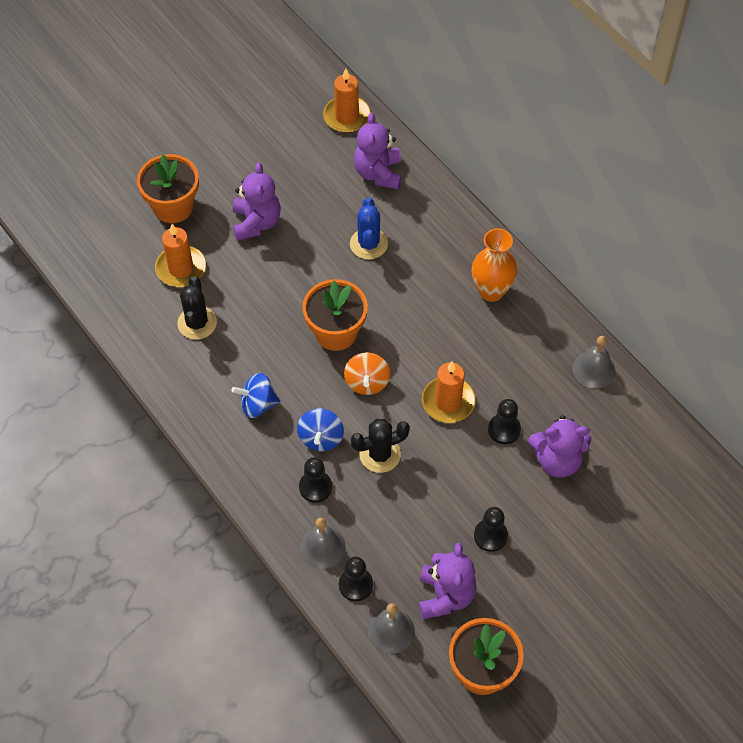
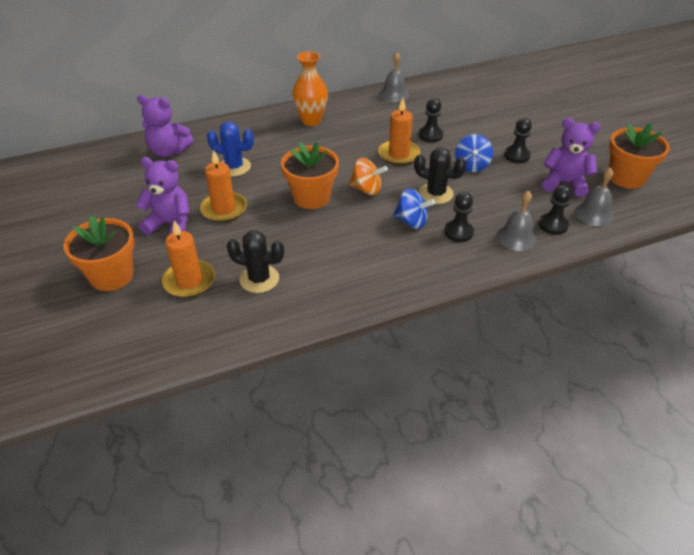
camera: 75 degrees left, 15 degrees down
(258, 404) = (365, 253): blue spinning top -> blue spinning top (471, 165)
(346, 116) = (98, 157): orange candle -> orange candle (224, 209)
(380, 454) = (436, 193): black cactus -> black cactus turned 60 degrees counterclockwise
(557, 460) = (461, 119): purple teddy bear -> none

